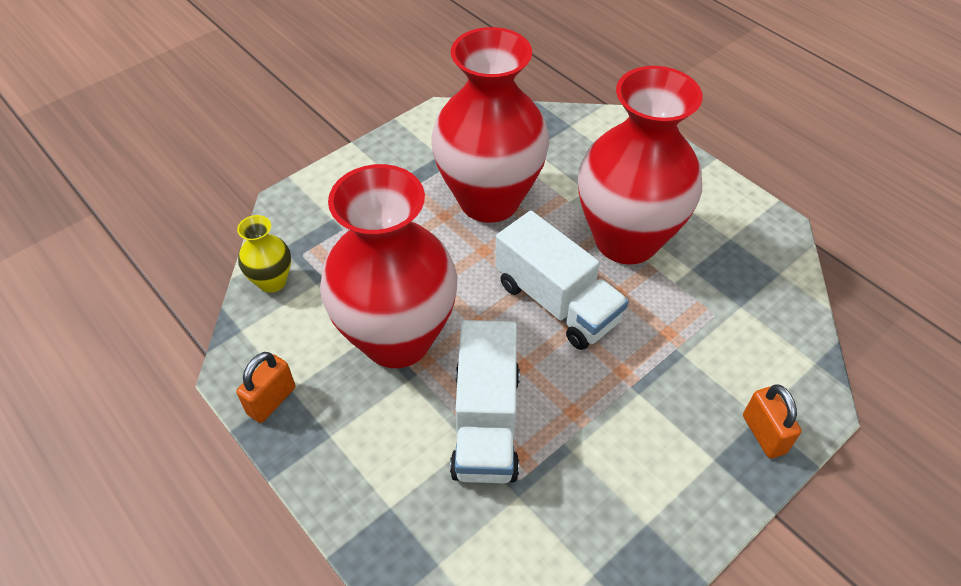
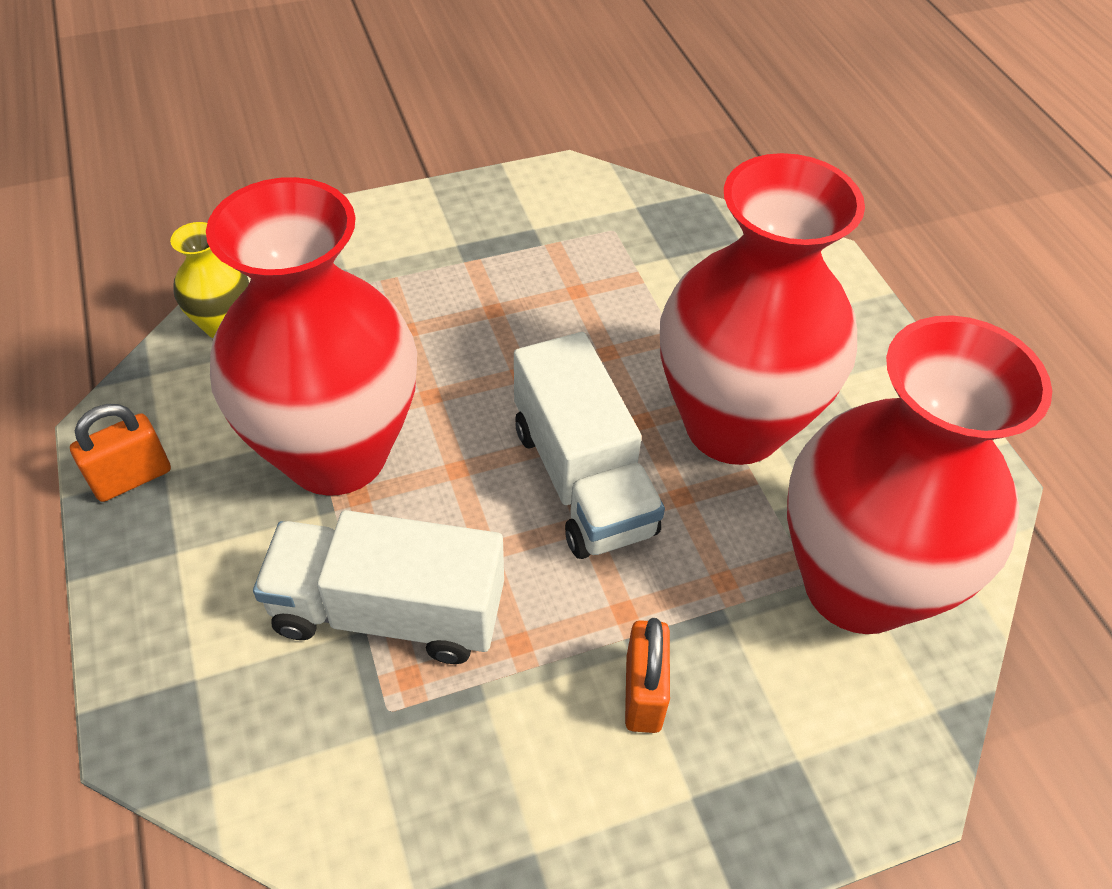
camera: 20 degrees right, 0 degrees up
(486, 422) = (388, 611): white truck -> white truck turned 75 degrees clockwise
(489, 200) = (567, 308): red vase -> red vase (858, 585)
(763, 434) = (791, 789): orange padlock -> orange padlock (643, 693)

